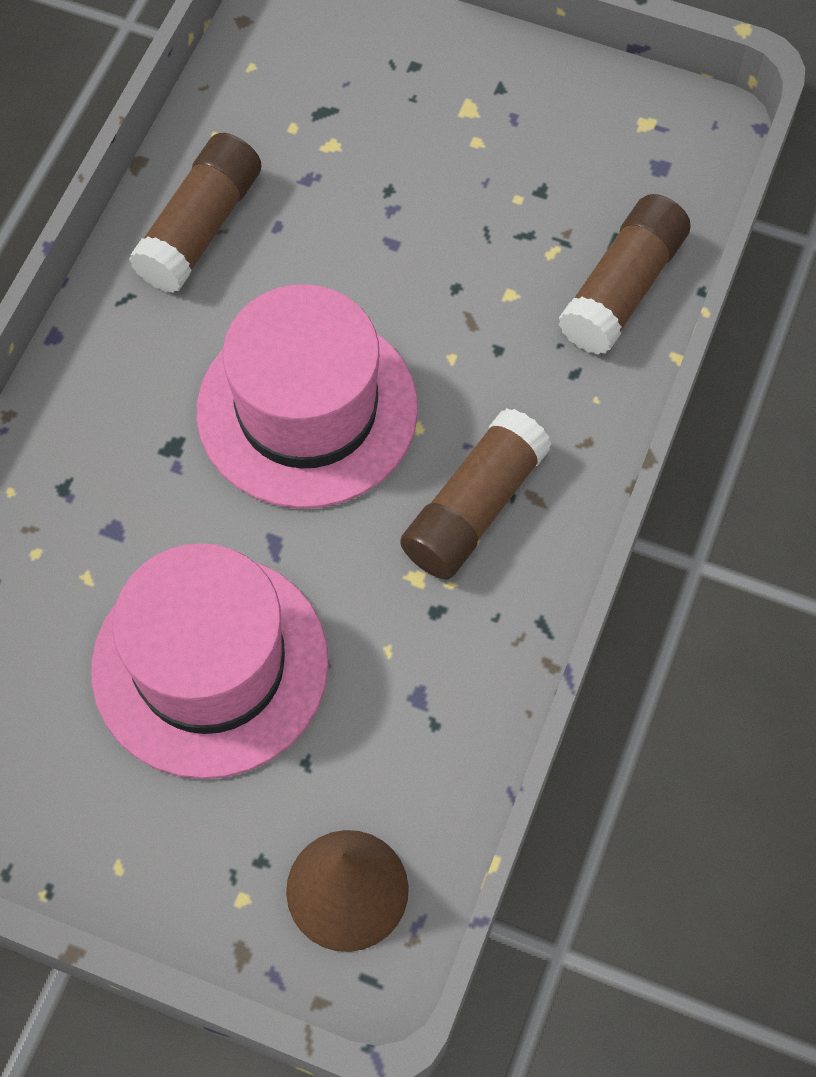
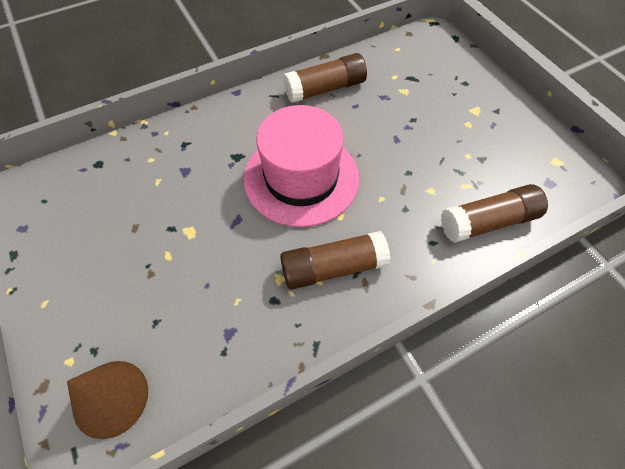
camera: 40 degrees right, 5 degrees down
(210, 665) = (163, 249): pink hat -> none

